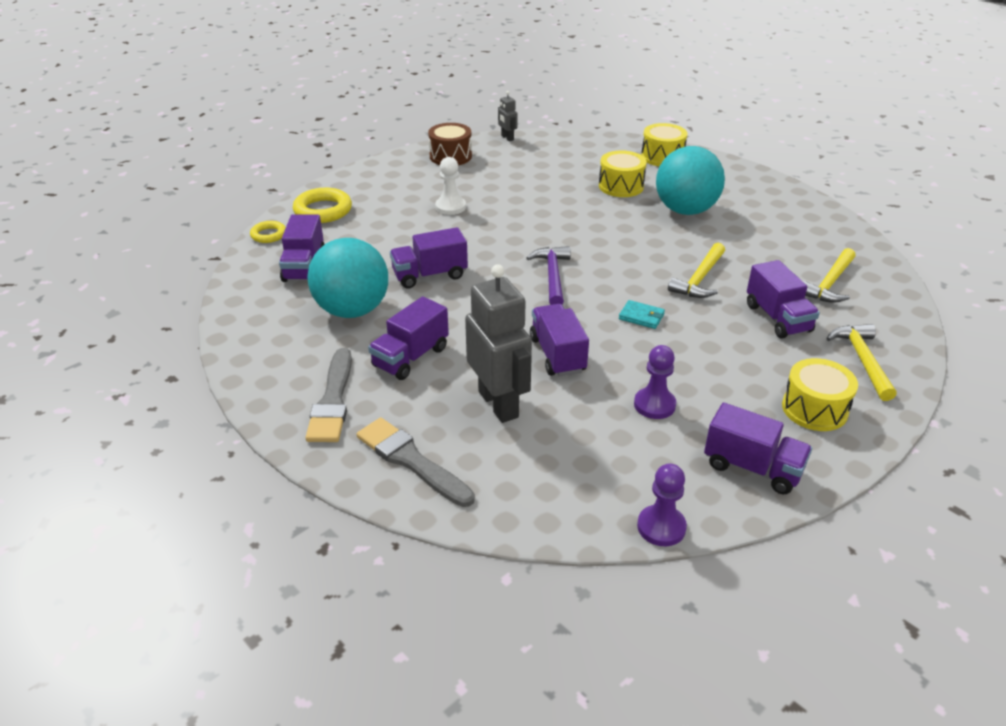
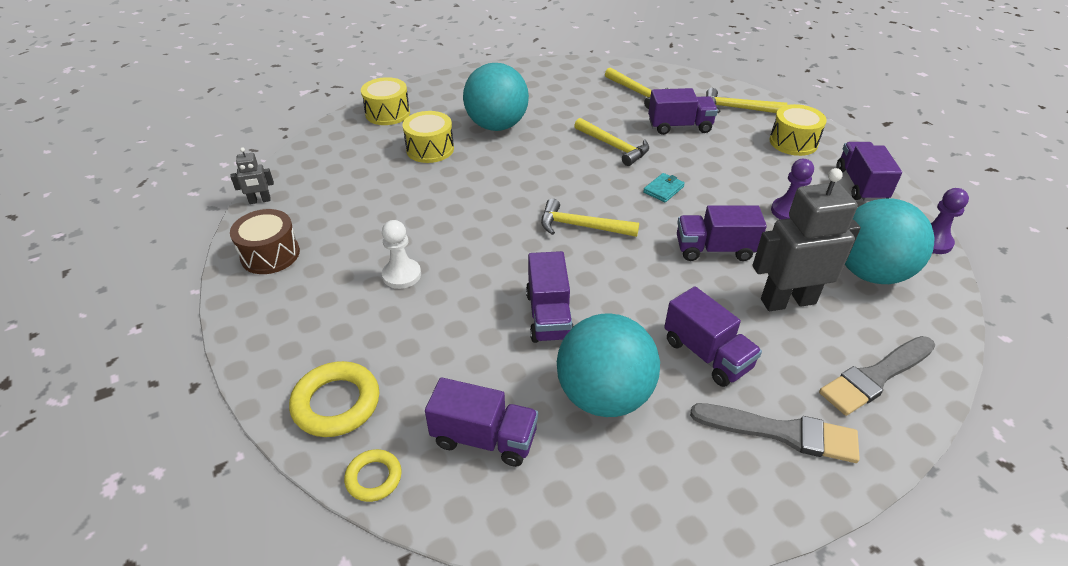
camera: 75 degrees left, 5 degrees up
(552, 276) = (581, 226): purple hammer -> yellow hammer
(572, 466) = (870, 272): none -> turquoise ball
(752, 467) = (860, 185): purple truck -> purple truck turned 45 degrees counterclockwise

